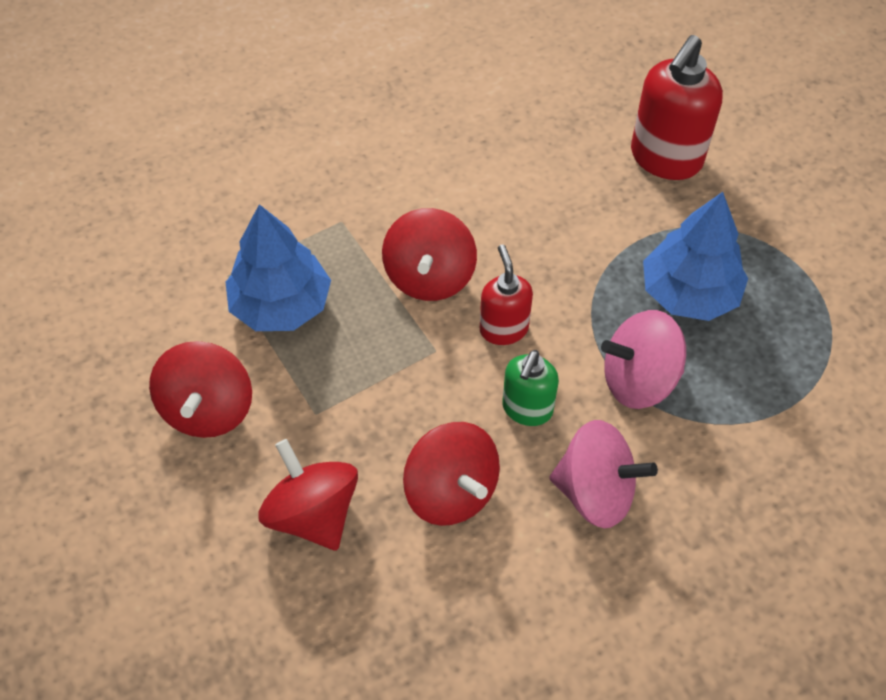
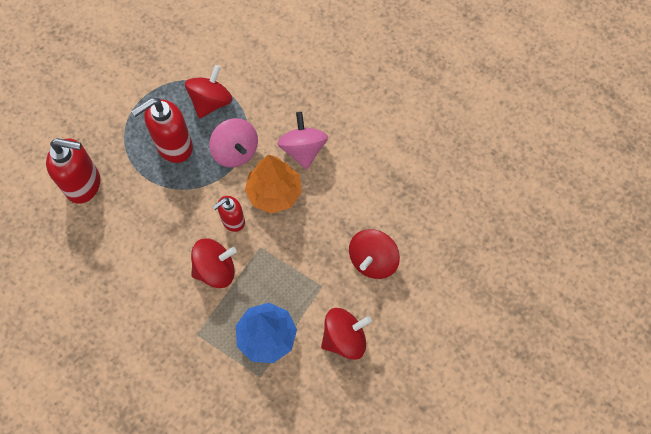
camera: 115 degrees left, 10 degrees up
(451, 491) = (332, 207): red spinning top -> red spinning top (211, 102)
(527, 409) = (274, 193): green soap dispenser -> orange tree
(689, 293) = (174, 146): blue tree -> red soap dispenser

